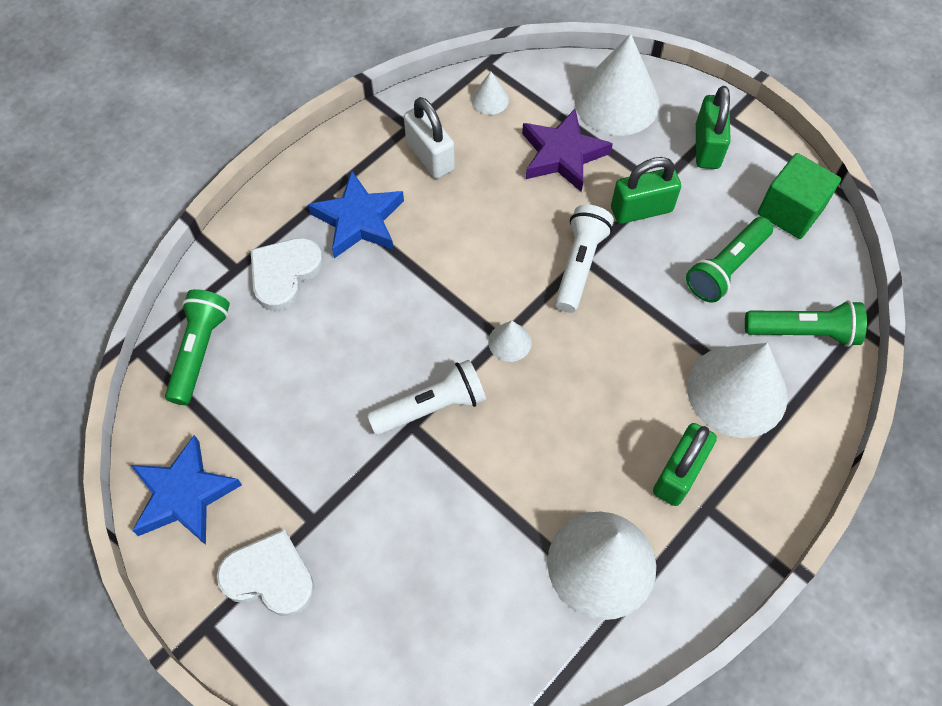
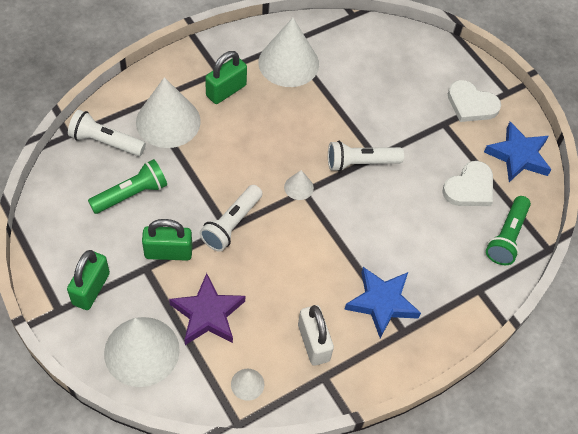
camera: 170 degrees left, 5 degrees down
(284, 274) = (443, 276): white heart -> white heart (469, 188)
(790, 211) = (61, 221): green cube -> none
(803, 332) = (106, 142): green flashlight -> white flashlight

